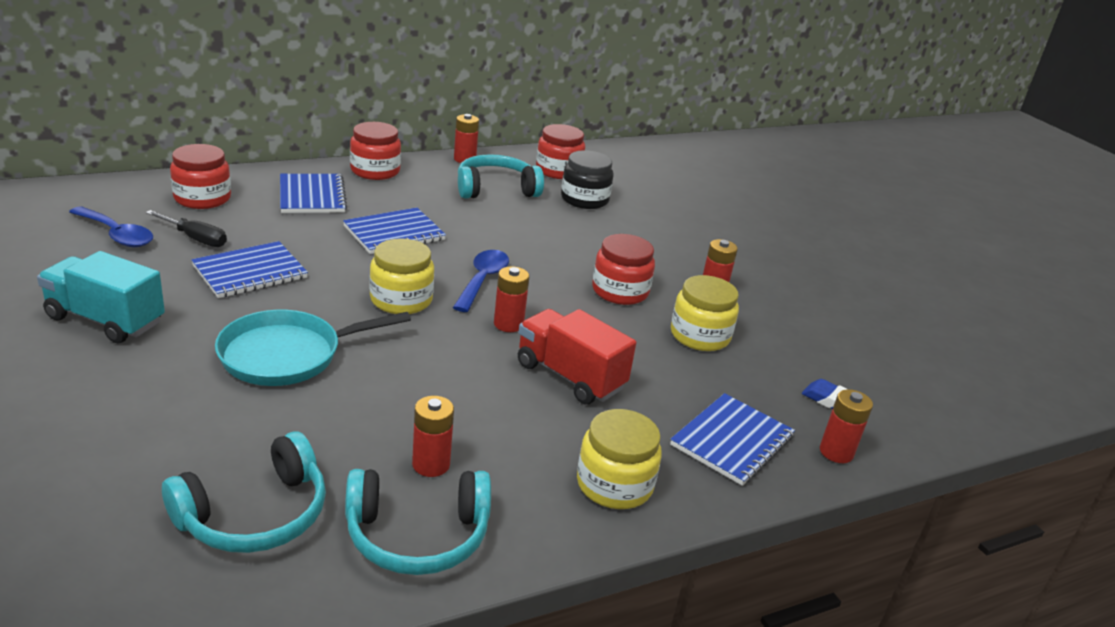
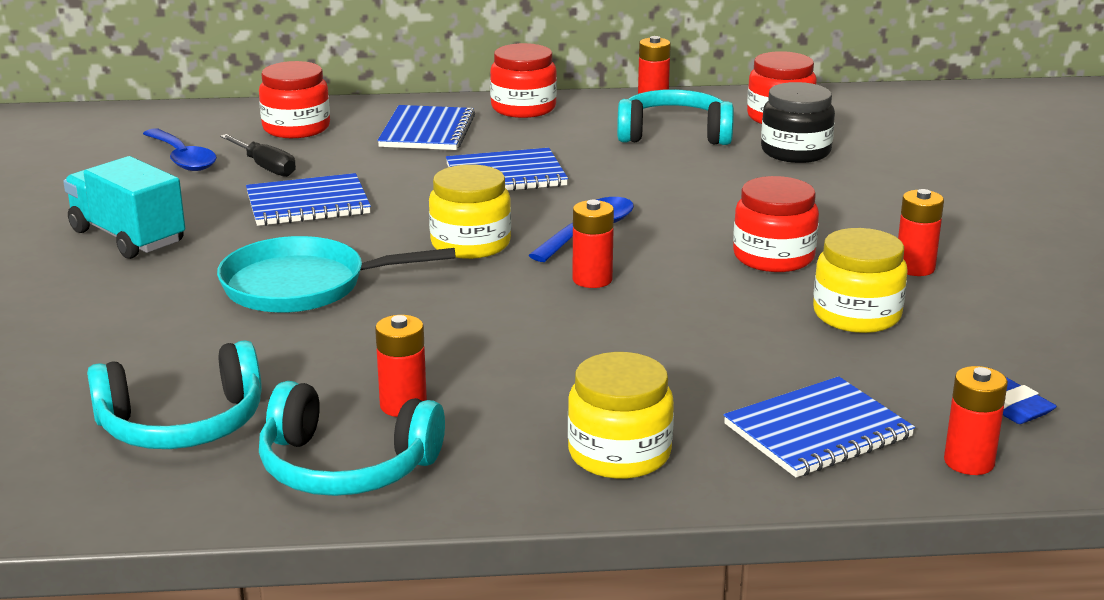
camera: 25 degrees right, 5 degrees down
(570, 376) = (637, 340): red truck -> none

